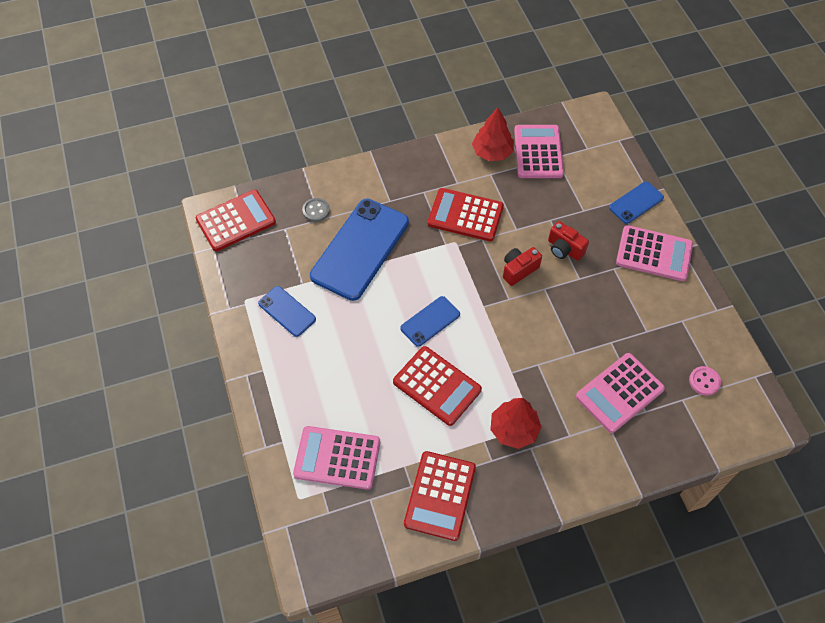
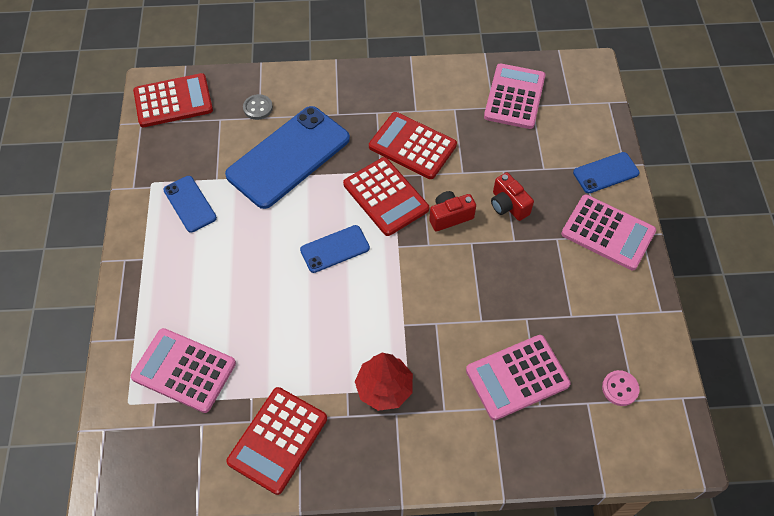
camera: 15 degrees right, 0 degrees up
(437, 386) = (317, 320): red calculator -> red calculator (385, 197)
(492, 152) = (464, 87): red tree -> none

